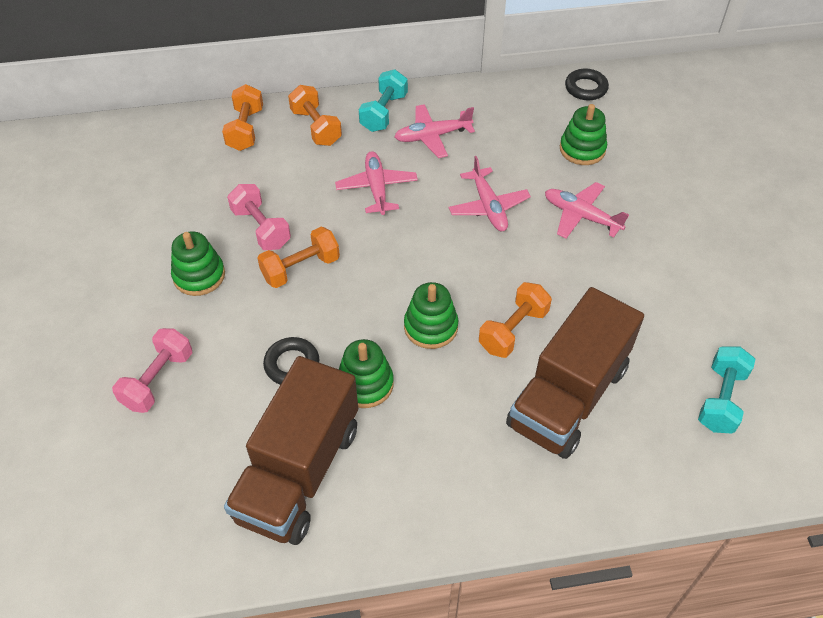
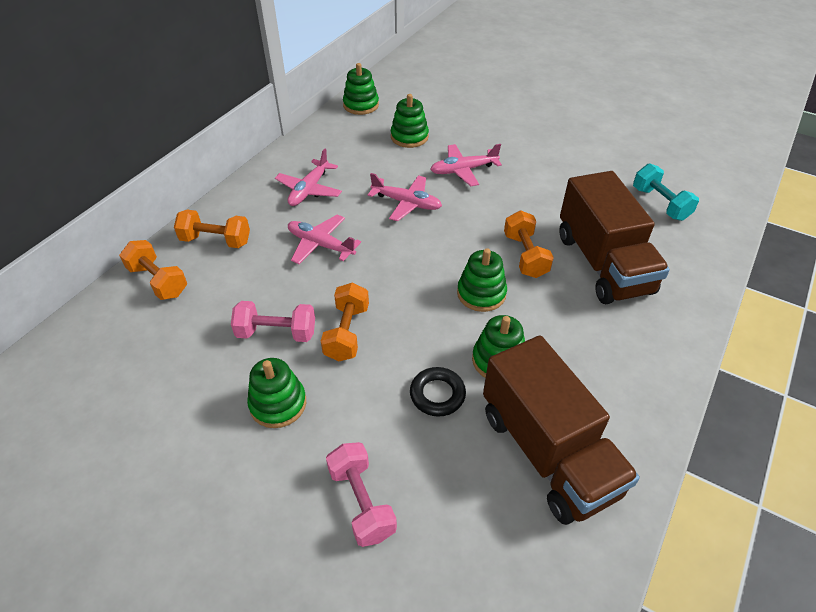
camera: 50 degrees left, 5 degrees down
(384, 113) = (253, 198): turquoise dumbbell -> none
(586, 88) = (361, 105): black ring -> green stacking toy

